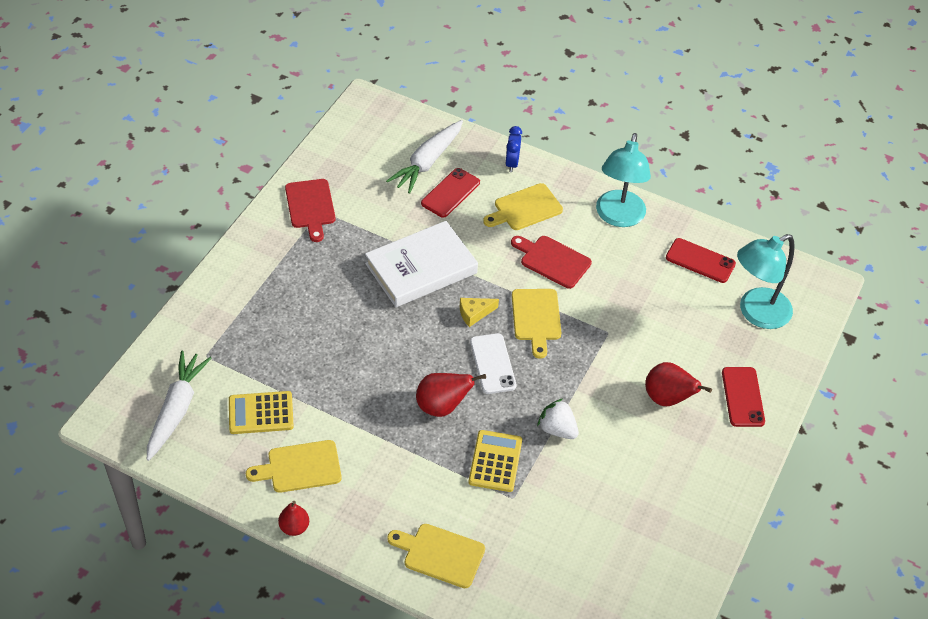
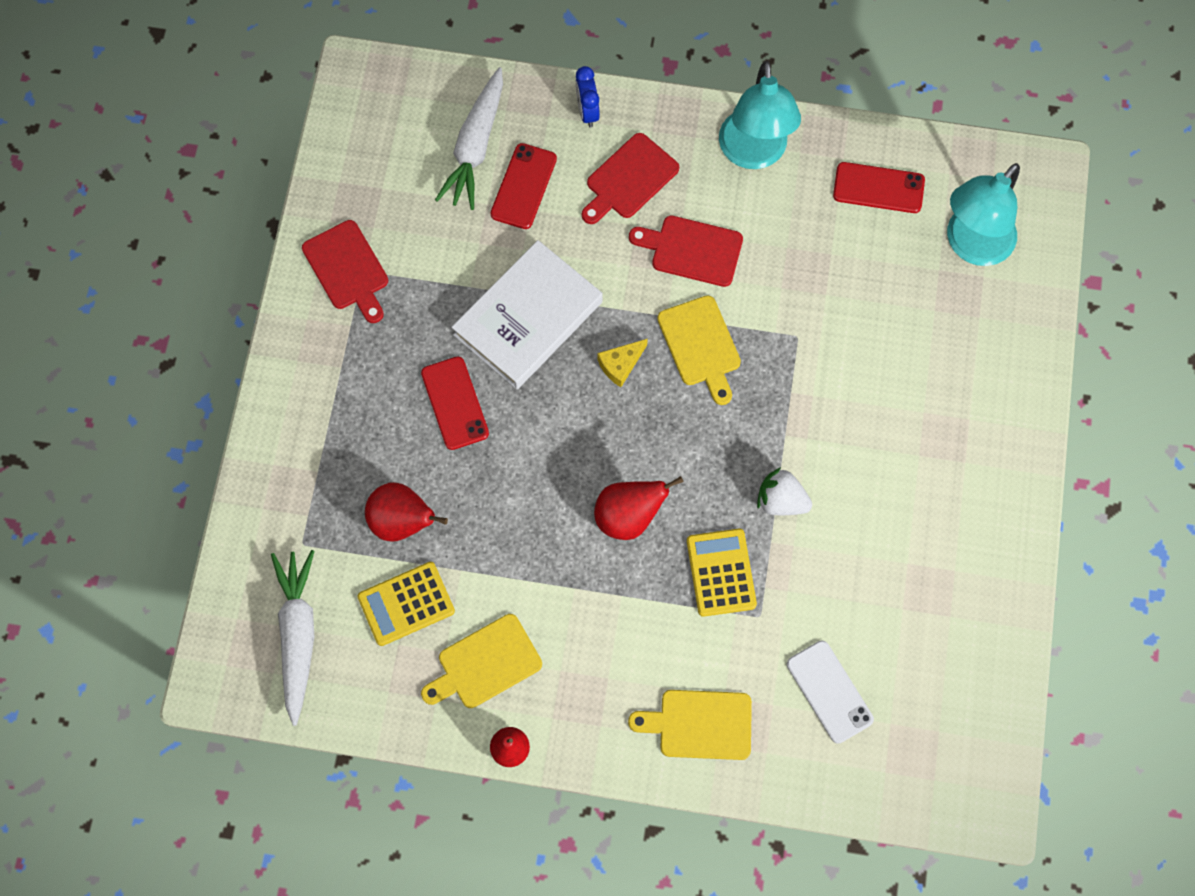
camera: 15 degrees left, 20 degrees up
(492, 364) = (669, 432): white phone -> white phone (829, 692)
(525, 208) = (629, 179): yellow cutting board -> red cutting board
(667, 399) = (901, 410): red pear -> red pear (402, 522)
(742, 397) = (991, 377): red phone -> red phone (454, 403)

